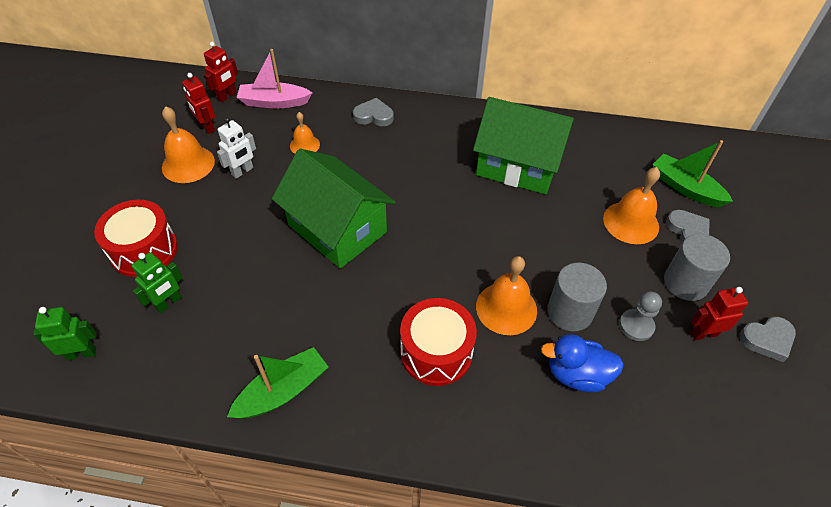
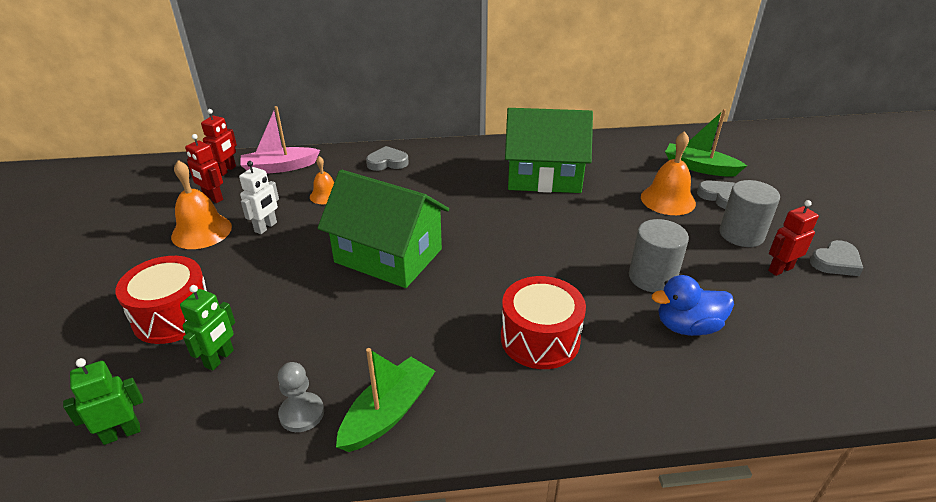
camera: 15 degrees left, 15 degrees down
(506, 308) = (590, 287): orange bell -> none
(636, 326) = (718, 275): grey pawn -> grey pawn (302, 413)

